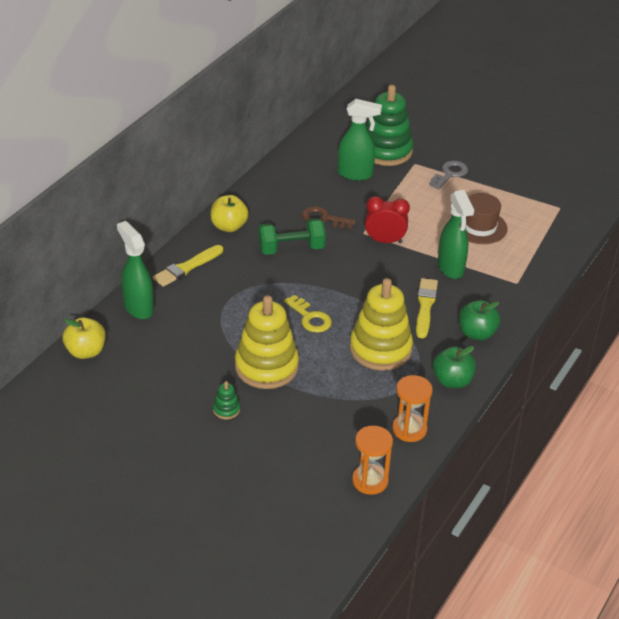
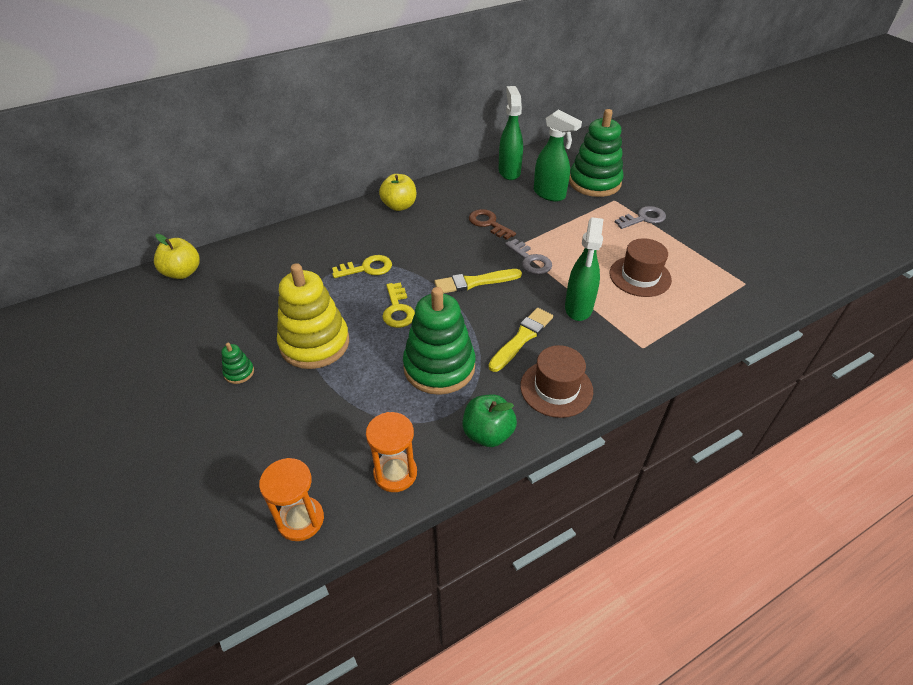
camera: 30 degrees right, 5 degrees up
(138, 308) = (260, 250): green spray bottle -> green spray bottle (509, 172)
(187, 267) = (333, 229): yellow brush -> yellow brush (475, 282)
(252, 292) = (367, 268): none -> yellow key
(291, 249) = (436, 241): green dumbbell -> none
(380, 349) = (439, 367): yellow stacking toy -> green stacking toy
(384, 241) = (530, 260): red clock -> grey key
(476, 333) = (556, 388): green apple -> brown hat

